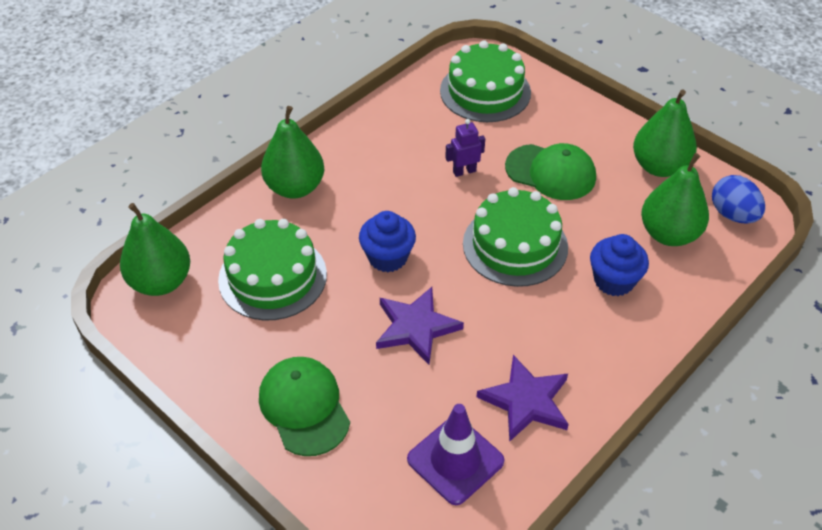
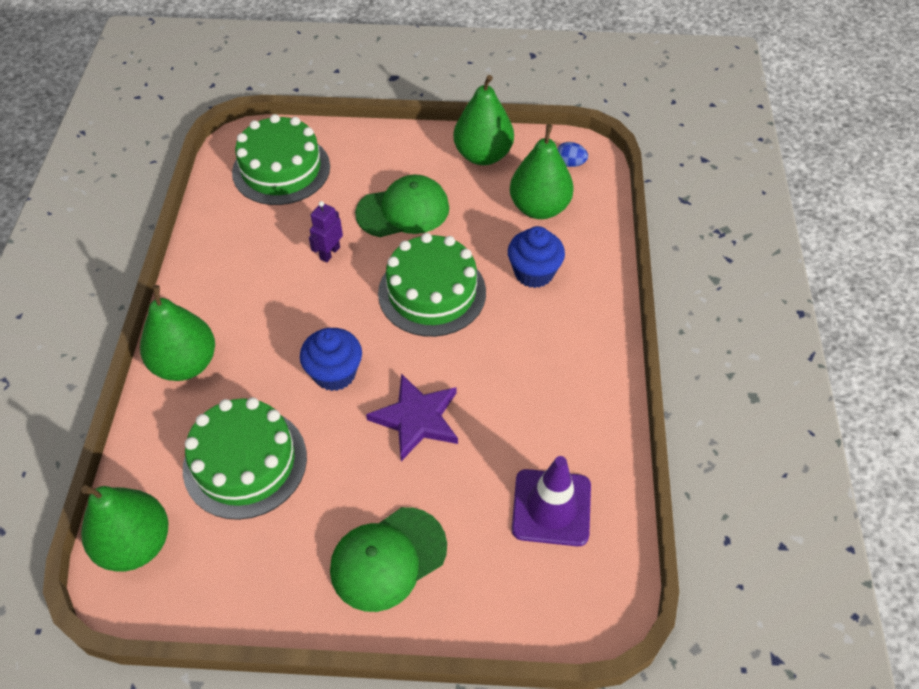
camera: 40 degrees left, 5 degrees up
(304, 407) = (388, 559): green cap -> green cap turned 60 degrees counterclockwise
(526, 401) = (559, 418): purple star -> none
(733, 215) = (570, 163): blue egg -> blue egg, size x0.60

